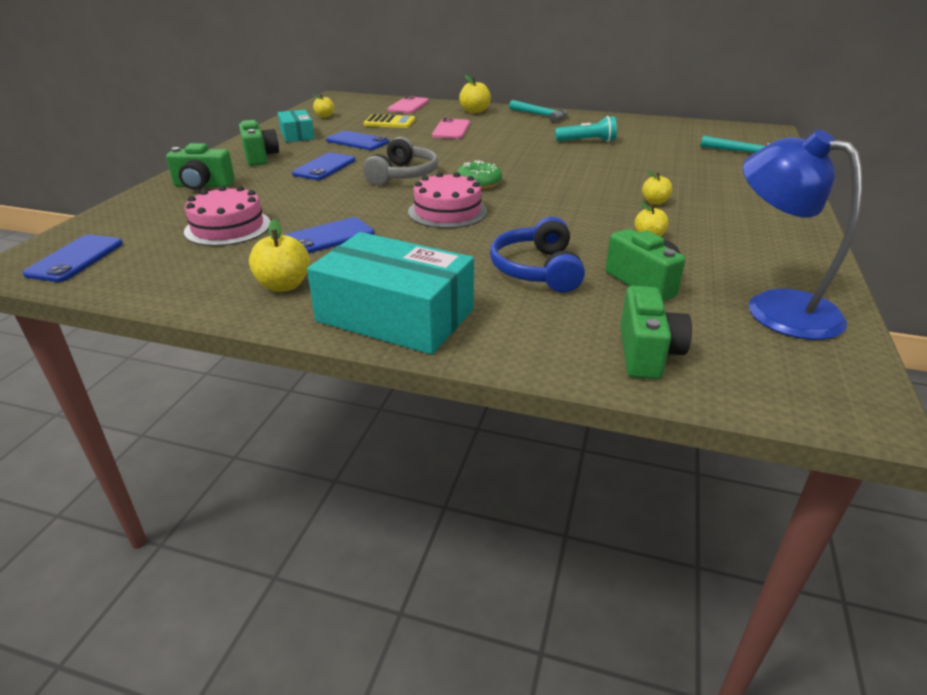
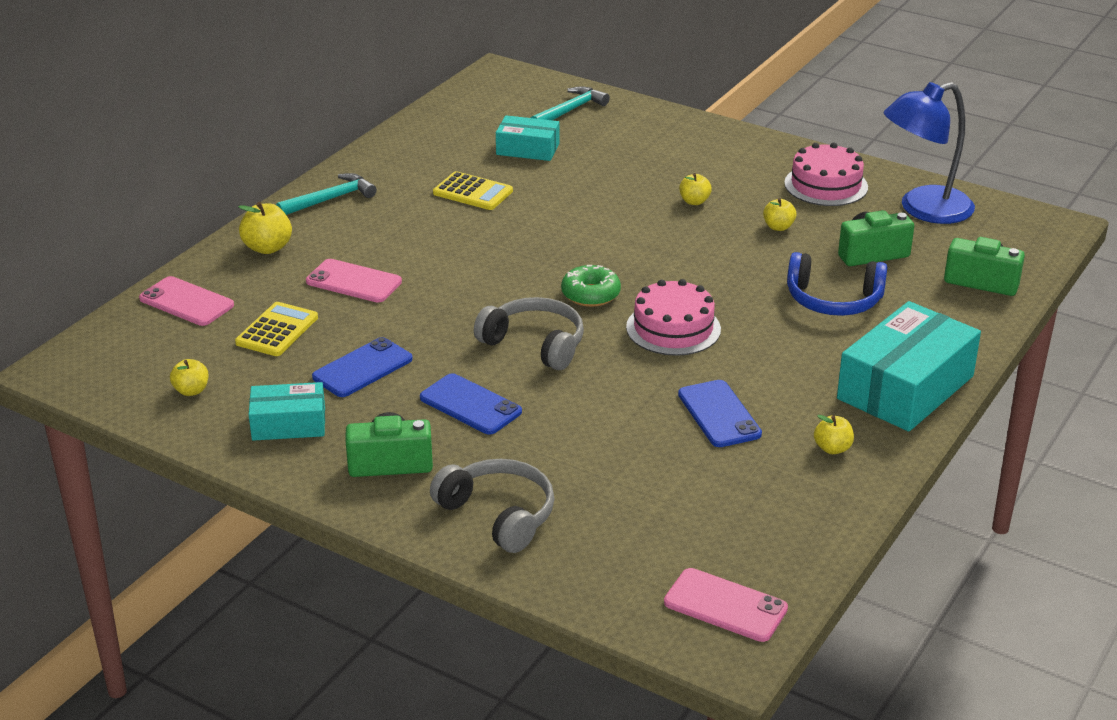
camera: 75 degrees left, 0 degrees up
(75, 259) = (725, 606): blue phone -> pink phone
(203, 185) = (498, 515): green camera -> grey headphones
(228, 227) = (666, 488): pink cake -> pink cake (826, 185)
(283, 285) = (832, 448): yellow apple -> yellow apple, size x0.65
(587, 141) = (473, 192): turquoise flashlight -> yellow calculator
(666, 148) = (527, 149): none -> turquoise box

